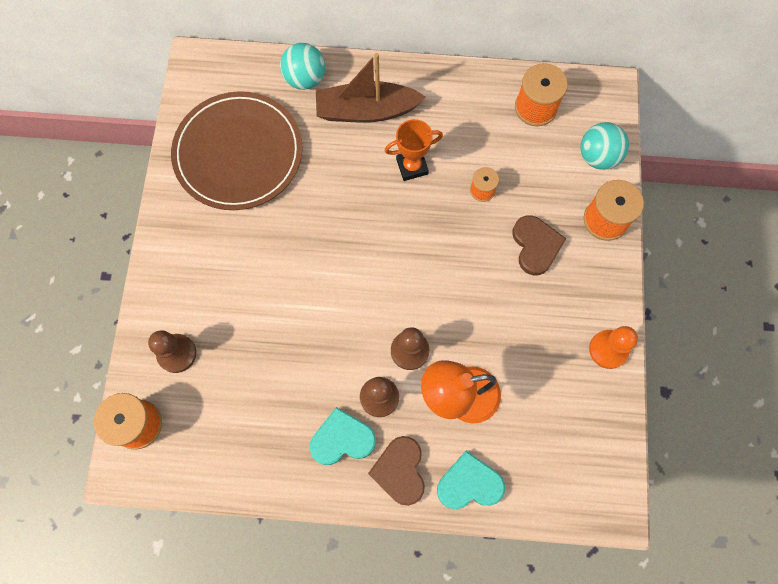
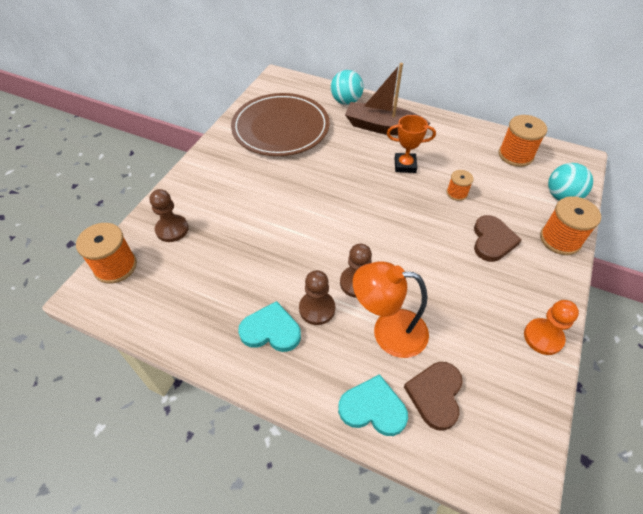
camera: 20 degrees right, 20 degrees down
(400, 471) = (311, 374): brown heart -> brown heart (435, 395)

